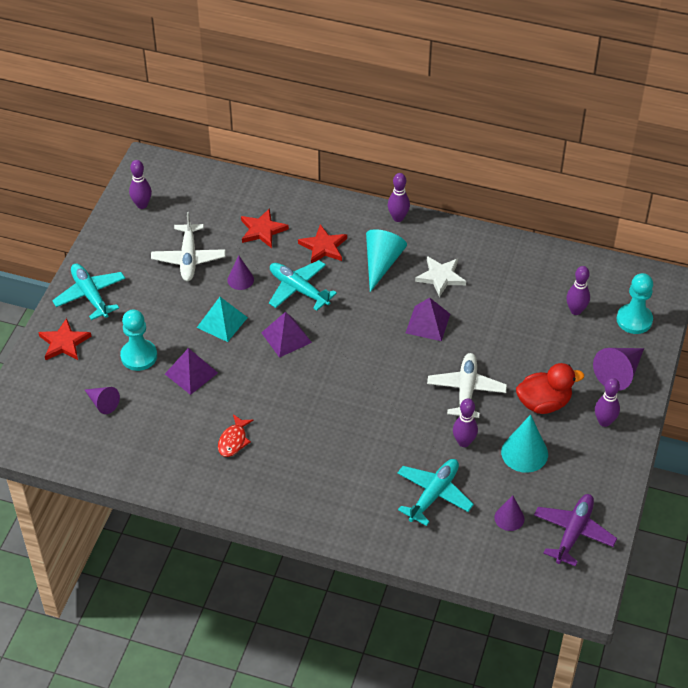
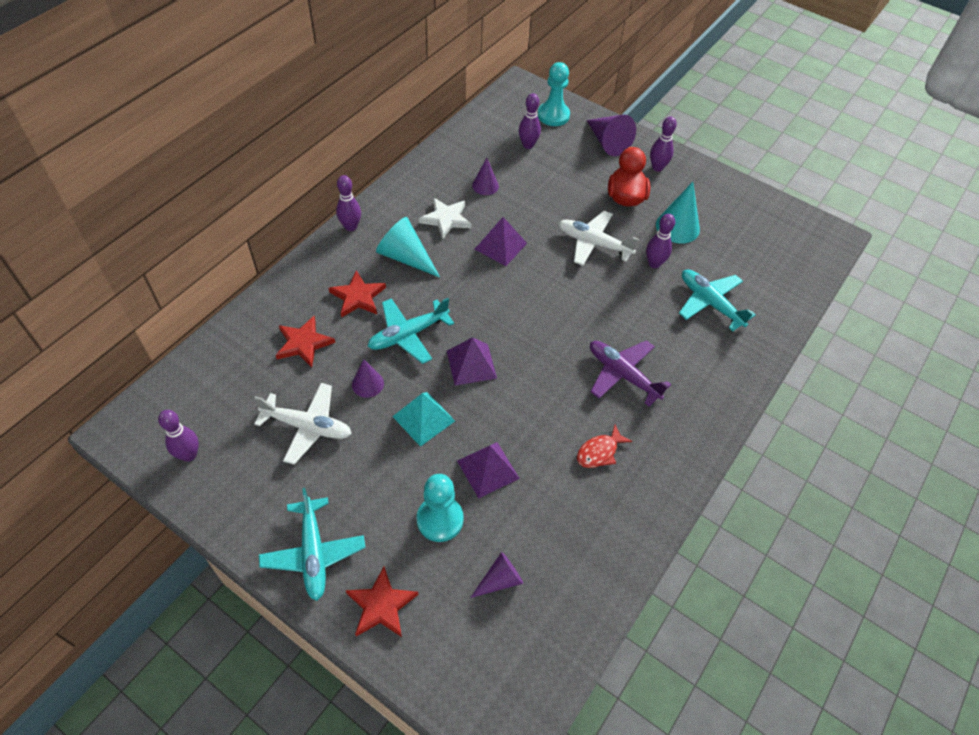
camera: 75 degrees left, 5 degrees up
(90, 295) = (313, 553): turquoise plane -> turquoise plane turned 90 degrees counterclockwise
(233, 440) = (599, 452): red fish -> red fish turned 105 degrees clockwise
(509, 518) = (747, 259): purple cone -> purple cone (485, 185)
(573, 532) = (770, 223): purple plane -> purple plane (622, 374)

